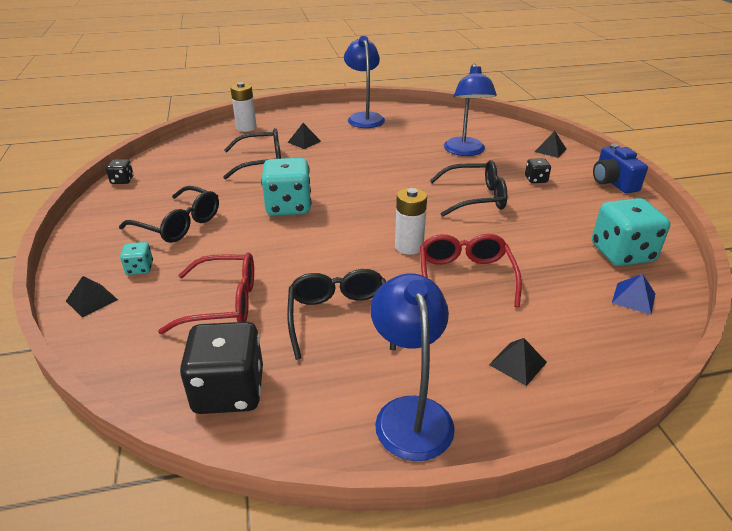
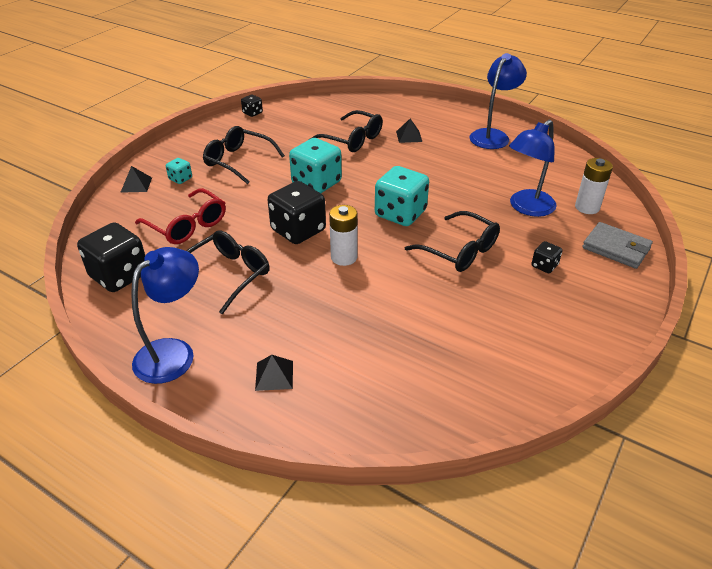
camera: 45 degrees right, 5 degrees up
(179, 224) = (238, 161): black glasses -> black glasses turned 135 degrees clockwise
(246, 127) = (386, 105): white battery -> white battery (587, 207)
(337, 248) = (298, 230): none -> black dice
(465, 277) = (343, 301): red glasses -> none
(550, 150) = (616, 248): black pyramid -> grey wallet
(613, 182) = (620, 310): blue camera -> none
(622, 253) = (497, 367): turquoise dice -> turquoise dice (400, 214)
(633, 298) = (435, 401): blue pyramid -> none

